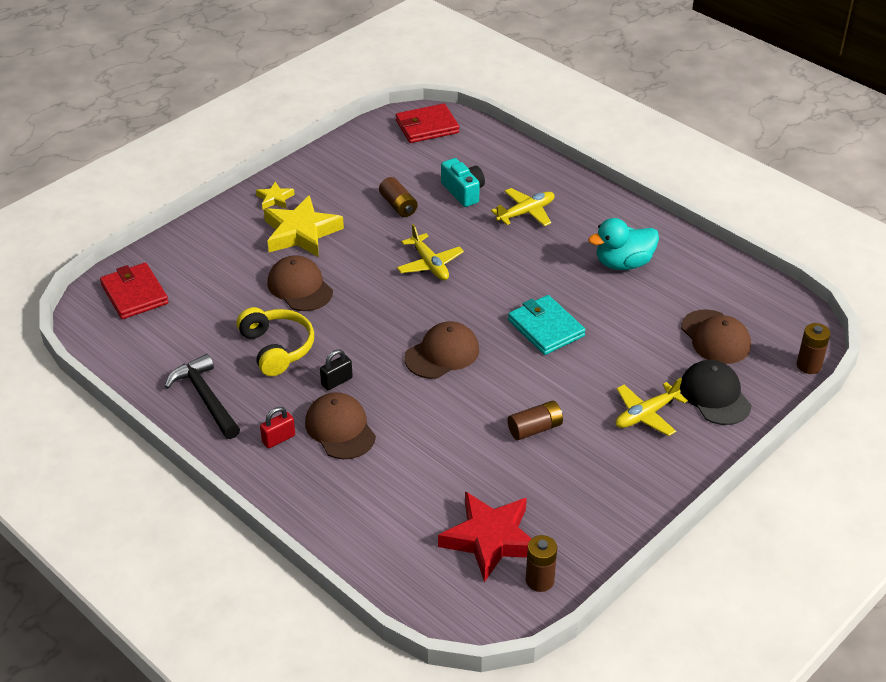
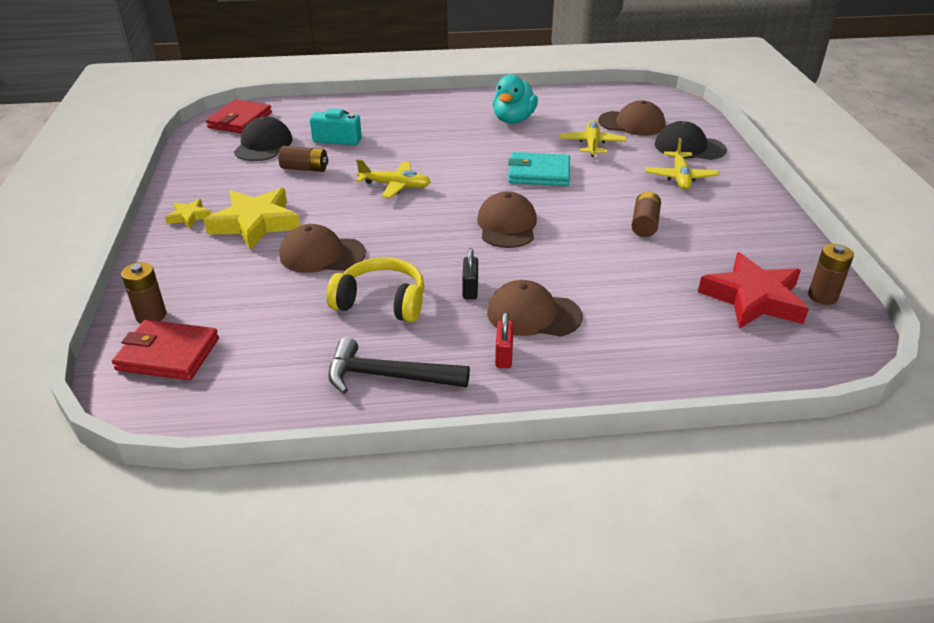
camera: 50 degrees left, 5 degrees down
(406, 163) = (263, 145): none -> black cap
(526, 213) = (403, 128): yellow plane -> yellow plane (592, 144)
(808, 365) = (696, 109): brown battery -> brown battery (151, 316)

